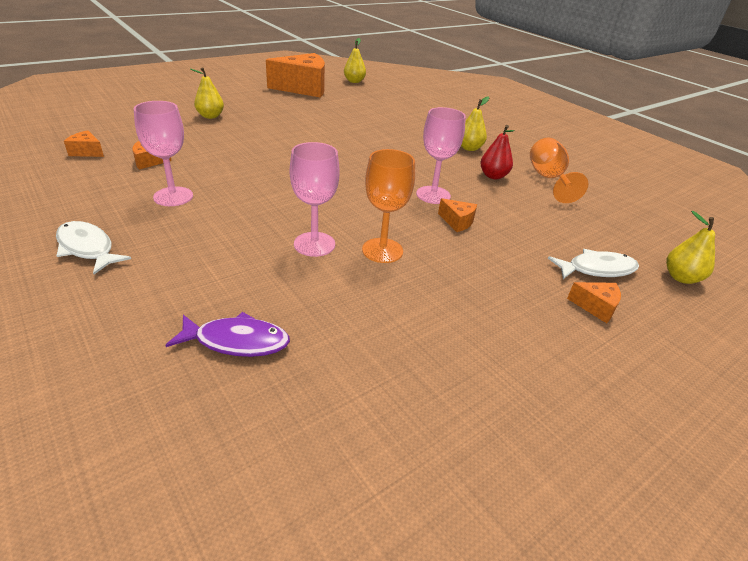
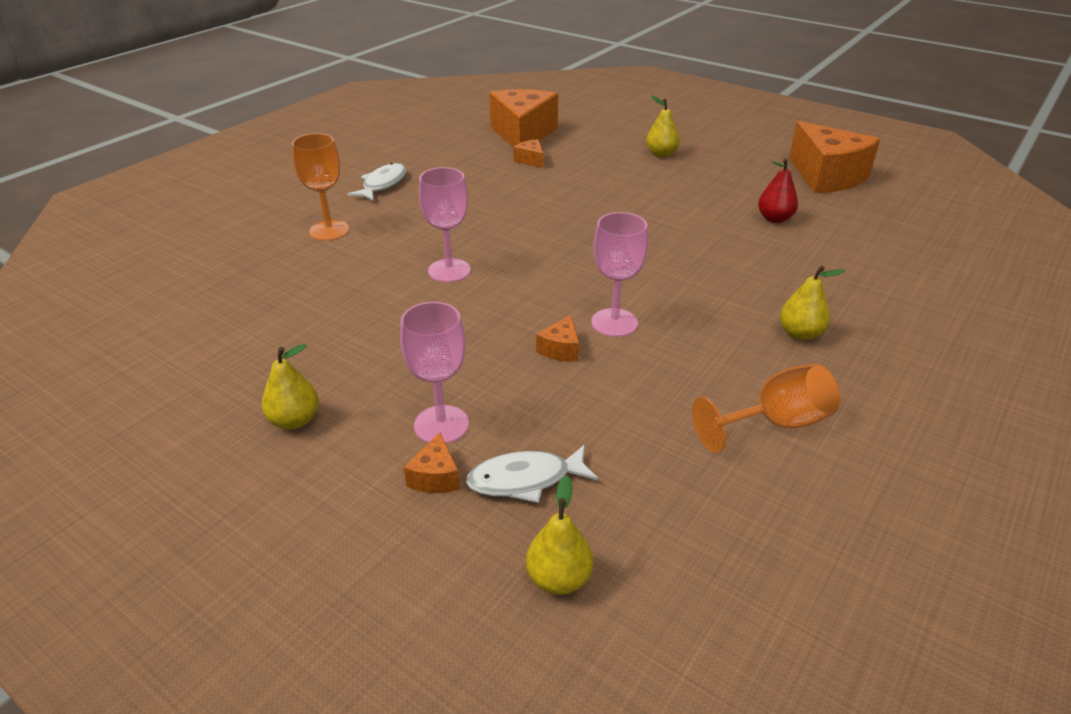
camera: 75 degrees right, 0 degrees up
(87, 152) = (523, 134): orange cheese -> orange cheese, size x2.40
(173, 196) = (480, 188): pink goblet -> pink goblet (441, 425)
(237, 341) = (299, 270): purple fish -> none
(354, 81) = (918, 201): yellow pear -> yellow pear (295, 420)
(382, 250) = (463, 309): orange goblet -> orange goblet (329, 230)
(493, 176) = (724, 366): red pear -> red pear (774, 219)
(597, 269) = (525, 480): white fish -> white fish turned 105 degrees clockwise

